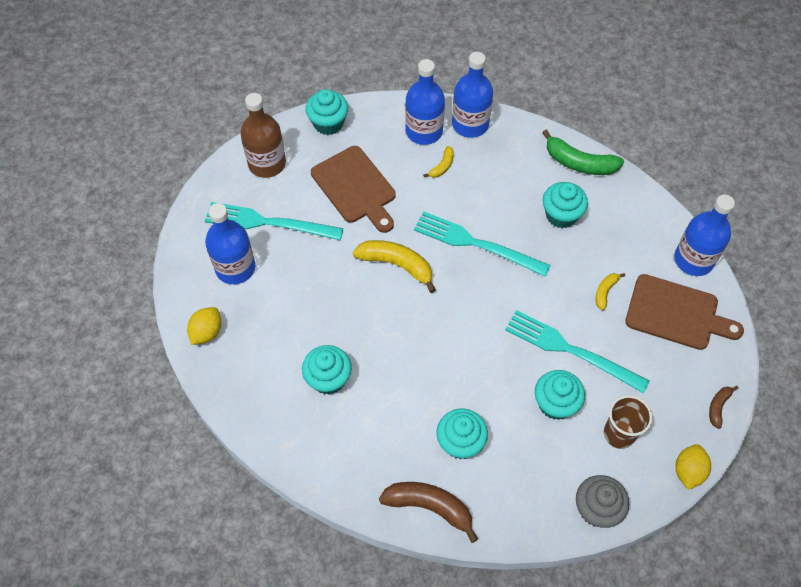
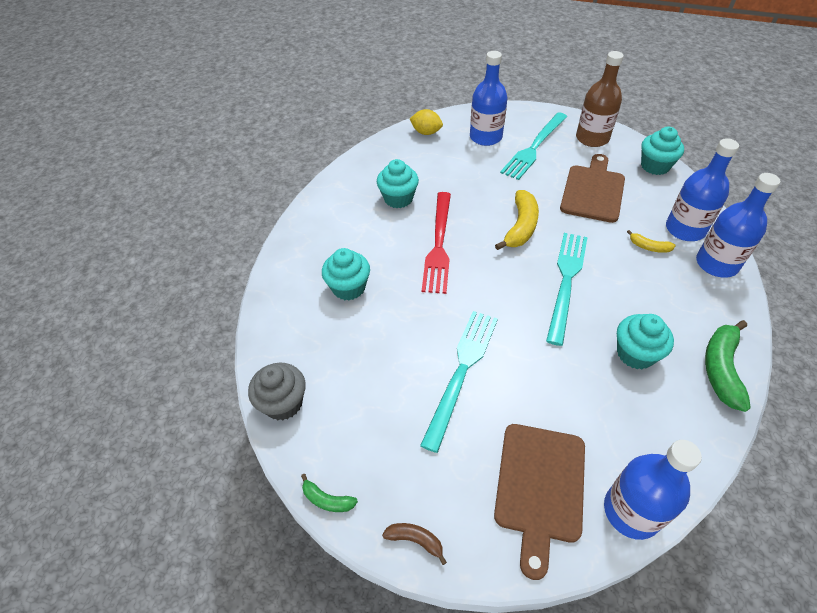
camera: 85 degrees right, 10 degrees down
(268, 222) = (534, 147): turquoise fork -> turquoise fork turned 150 degrees counterclockwise
(355, 187) = (593, 191): brown cutting board -> brown cutting board turned 150 degrees clockwise
(410, 346) = (438, 244): none -> red fork
(430, 507) = (288, 272): brown banana -> none
(555, 403) = (397, 360): turquoise cupcake -> none
(605, 292) = (546, 403): yellow banana -> none
(619, 434) = (368, 422): brown cup -> none
(688, 471) = (327, 500): yellow lemon -> green banana

